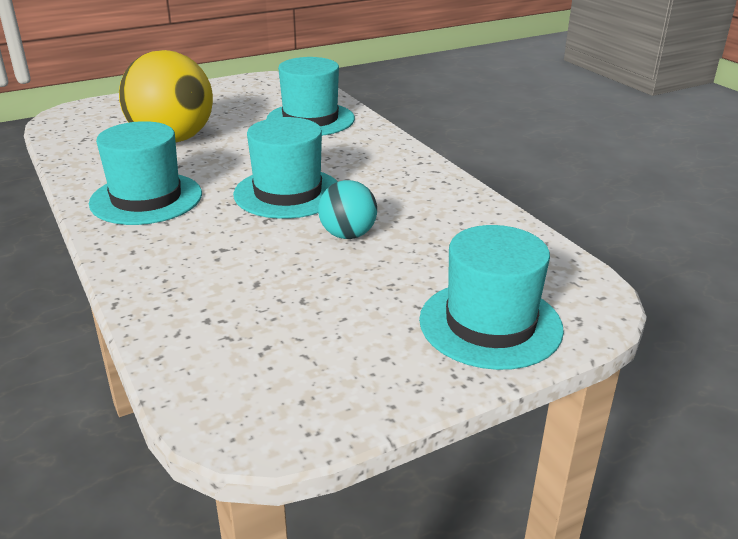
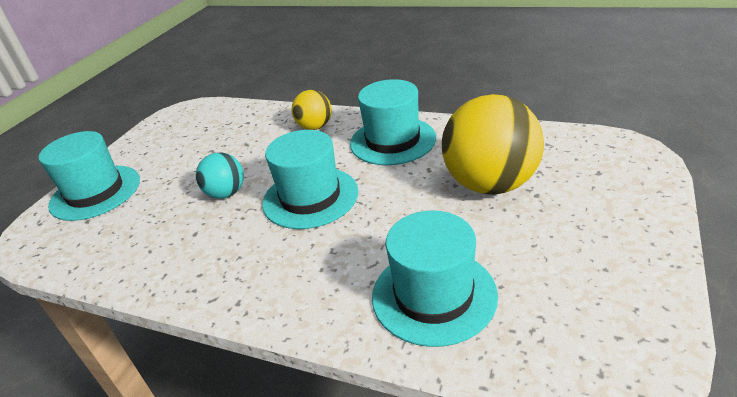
camera: 145 degrees right, 5 degrees up
(164, 257) = (315, 127): none -> yellow ball

